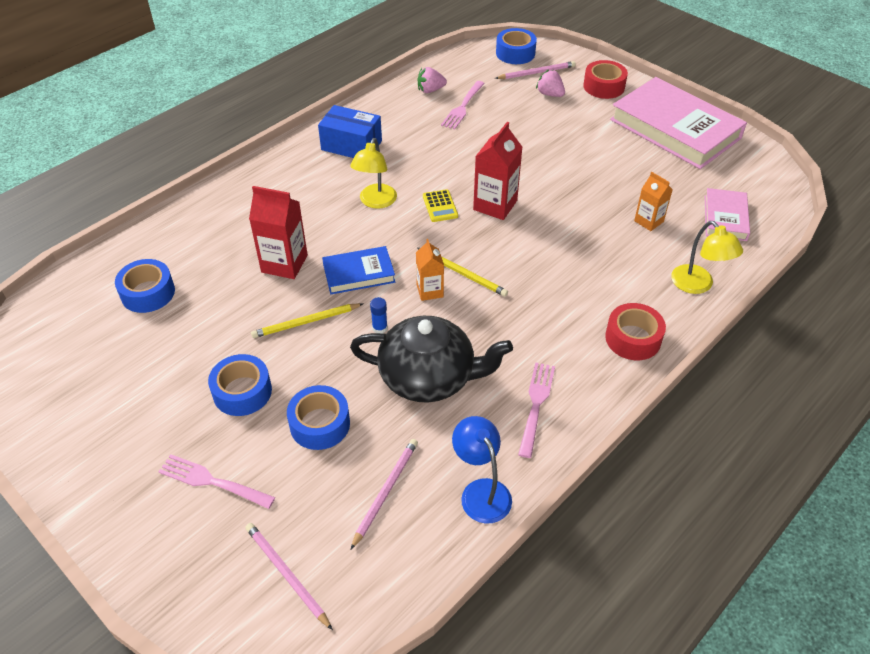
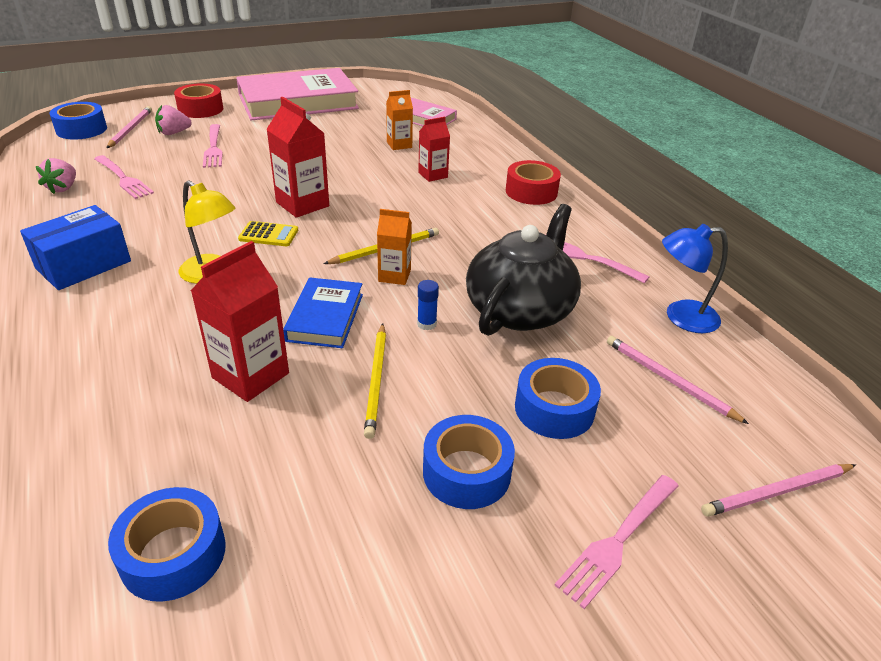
camera: 70 degrees left, 10 degrees down
(544, 123) = (213, 147): none -> pink fork
(608, 262) = (433, 175): none -> red carton
(697, 285) = (489, 150): yellow lamp -> none

